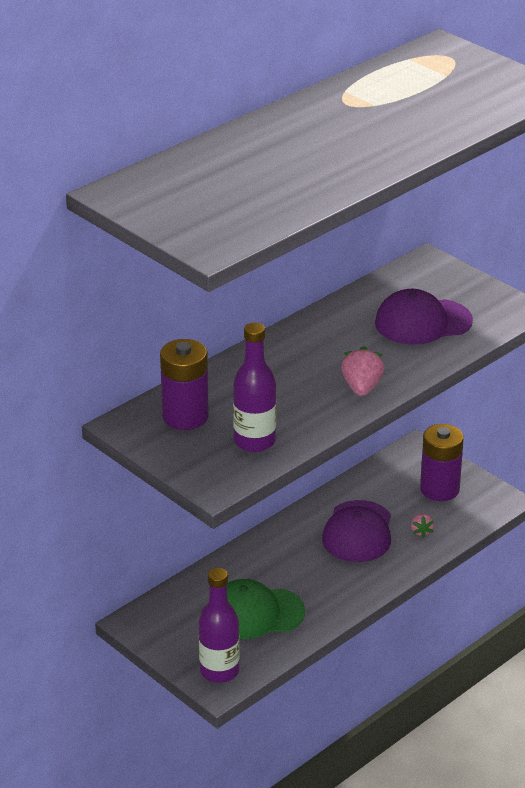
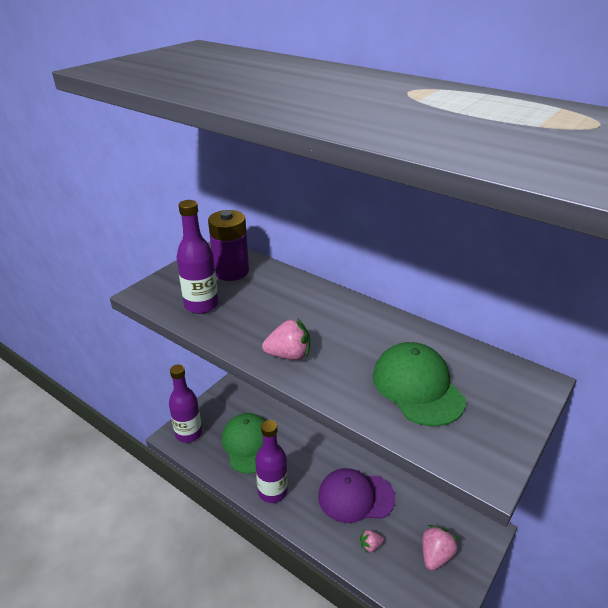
camera: 80 degrees right, 0 degrees up
(336, 598) = (272, 491): none -> purple bottle
(423, 322) = (417, 387): purple cap -> green cap
(439, 489) = (435, 555): purple battery -> pink strawberry

